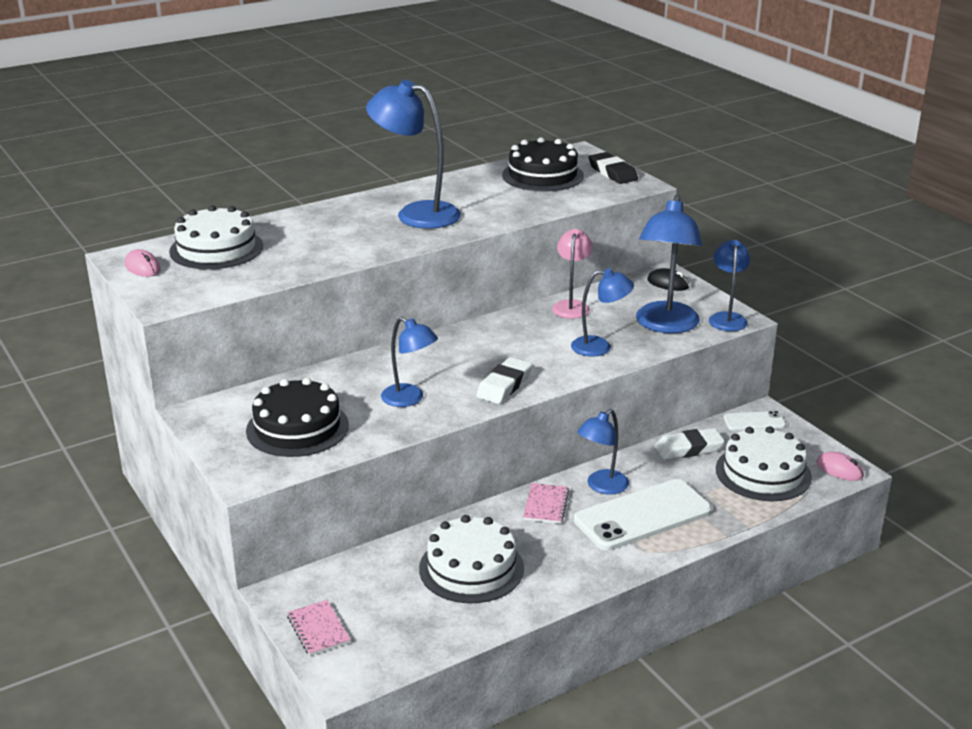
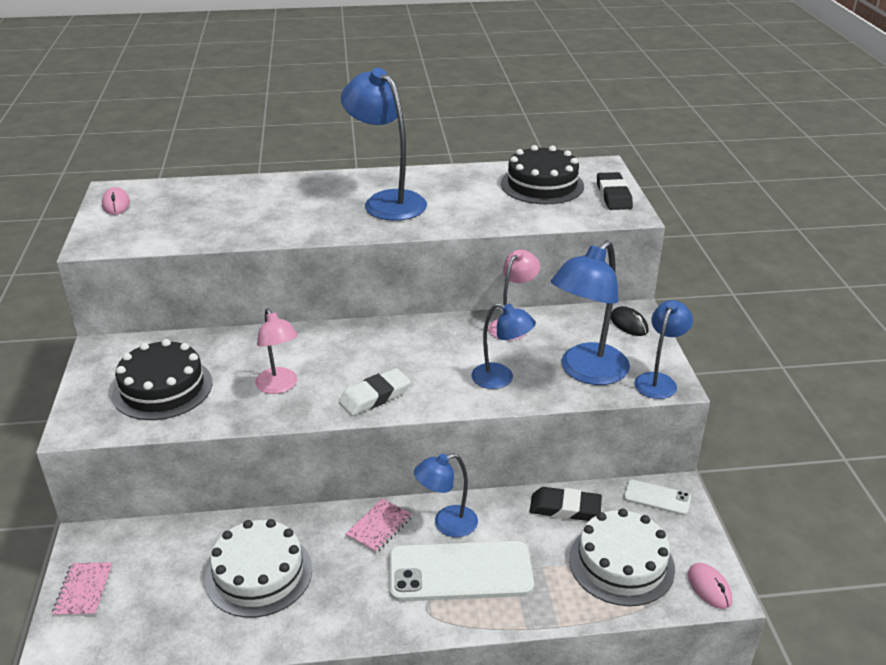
camera: 25 degrees right, 5 degrees up
(216, 249) = (189, 199): white cake -> none
(409, 399) = (279, 386): blue lamp -> pink lamp
(688, 448) = (565, 508): white eraser -> black eraser

